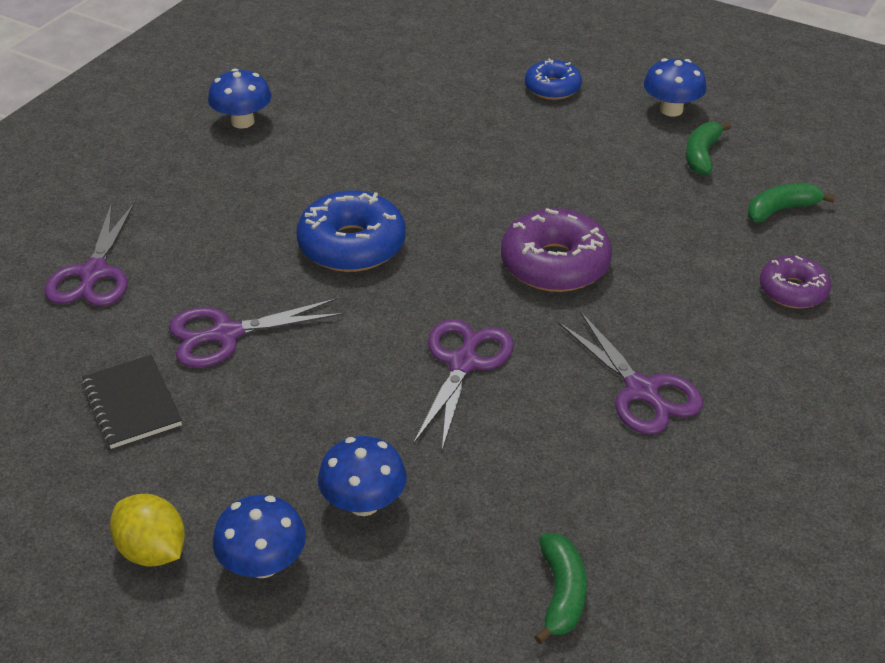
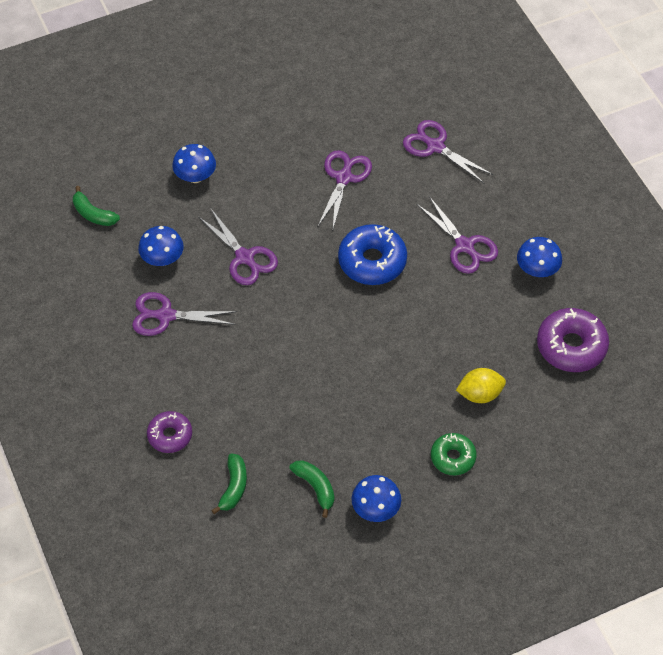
camera: 125 degrees right, 15 degrees up
(132, 404) = (324, 125): black notebook -> none
(152, 551) = (232, 100): yellow lemon -> yellow lemon (480, 394)
(255, 184) = (464, 246): none -> purple scissors
(263, 564) = (194, 130): blue mushroom -> blue mushroom (162, 259)
(552, 88) = (453, 457): blue donut -> green donut
(555, 264) = (282, 341): purple donut -> purple donut (571, 346)

